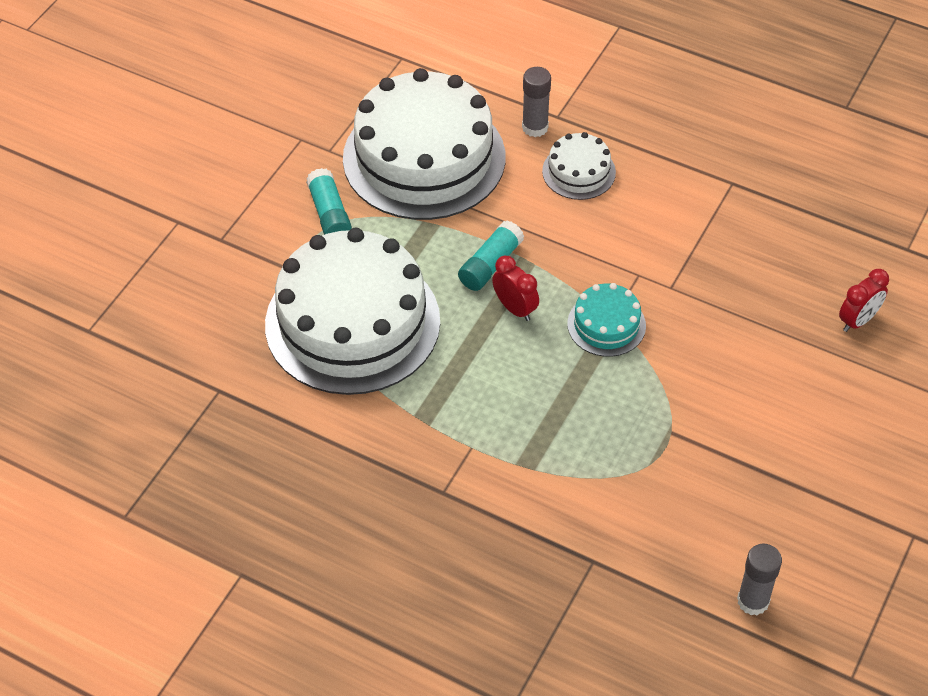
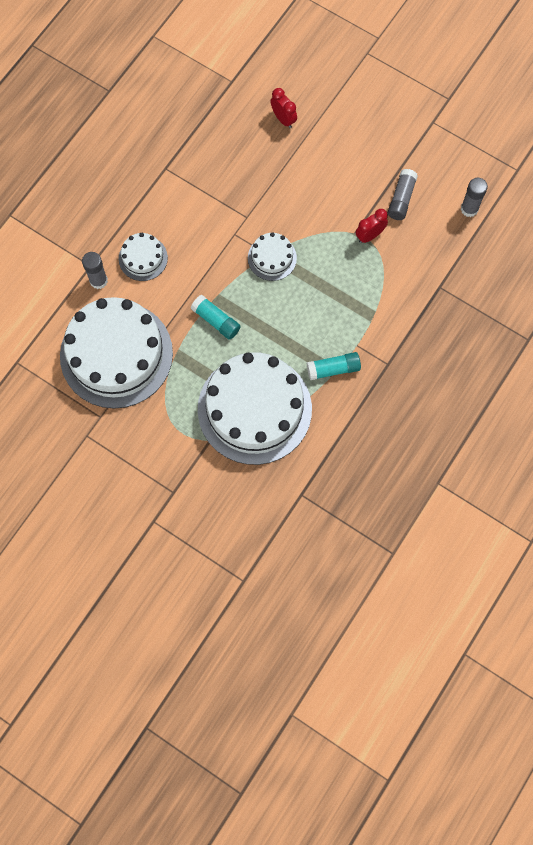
camera: 85 degrees left, 20 degrees up
(329, 214) = (159, 419): turquoise glue stick -> turquoise glue stick (333, 369)
(515, 308) = (253, 309): red clock -> red clock (369, 235)
(606, 324) = (272, 258): turquoise cake -> white cake
(749, 495) = (401, 199): none -> grey glue stick

